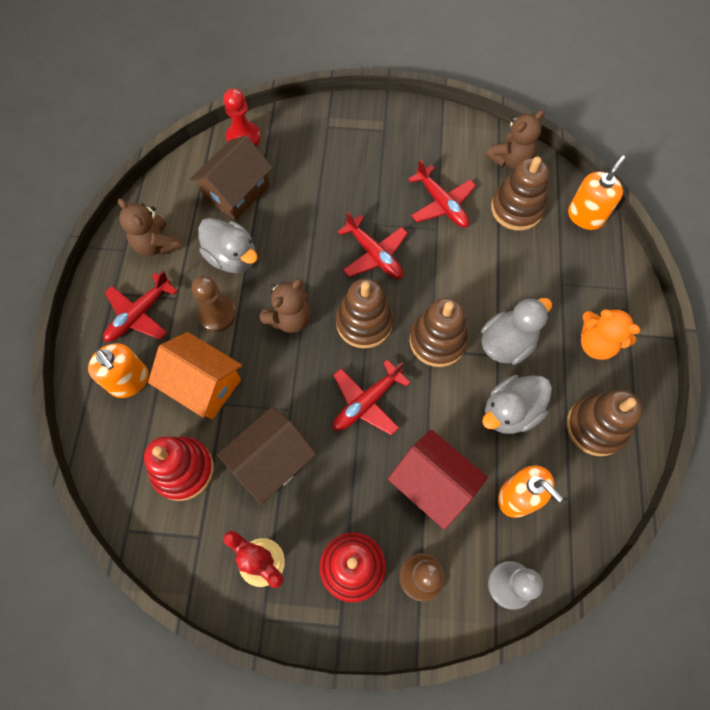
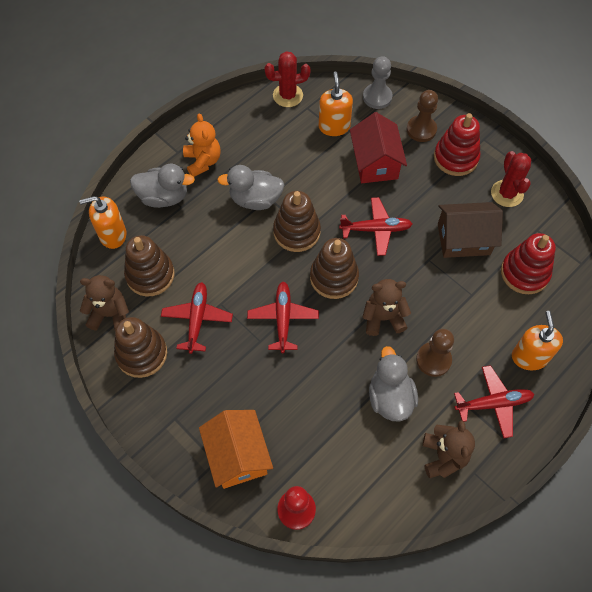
camera: 140 degrees left, 5 degrees down
(203, 384) = (477, 316): orange house -> orange house (237, 455)
(236, 192) = (343, 456): brown house -> none
(510, 412) = (294, 165): grey duck -> grey duck (164, 197)
(596, 427) = (254, 125): brown stacking toy -> brown stacking toy (142, 354)
(605, 497) = (288, 95): none -> red cactus

